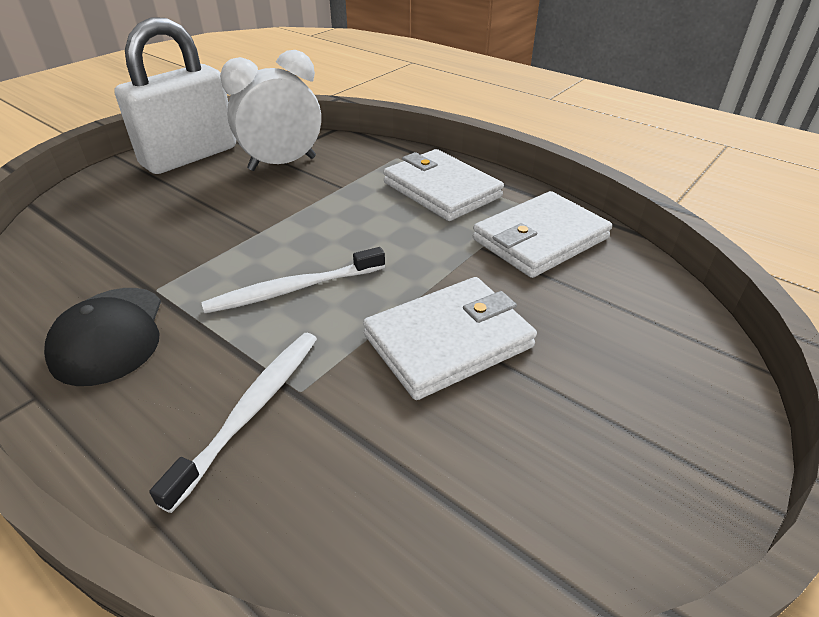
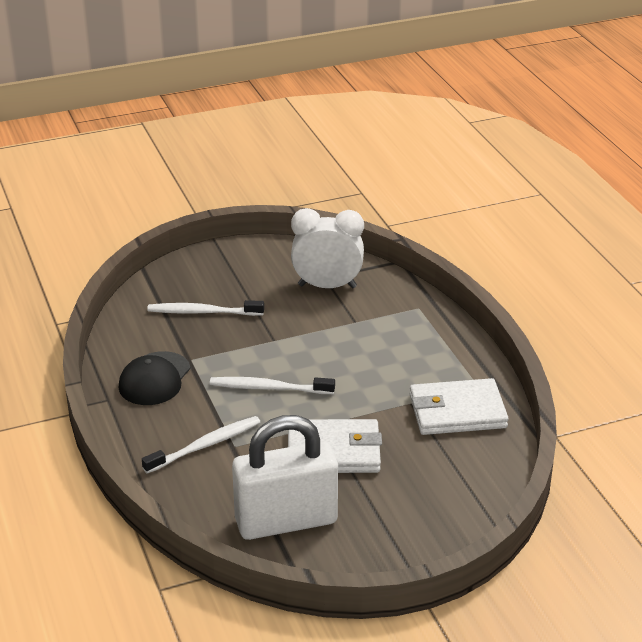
camera: 30 degrees right, 5 degrees down
(142, 228) = (203, 312): none -> white toothbrush
(190, 156) = (265, 257): white padlock -> white padlock (286, 521)
(441, 190) = (426, 349): white wallet -> none

